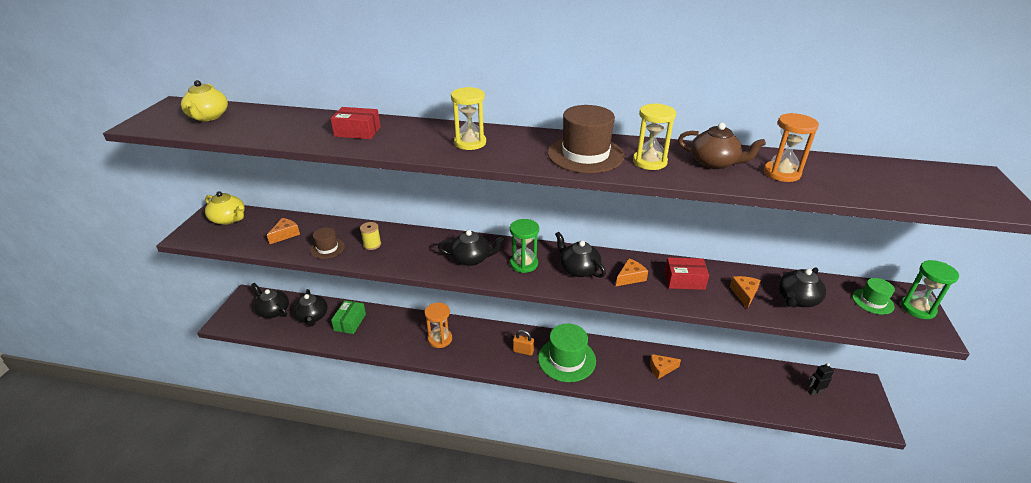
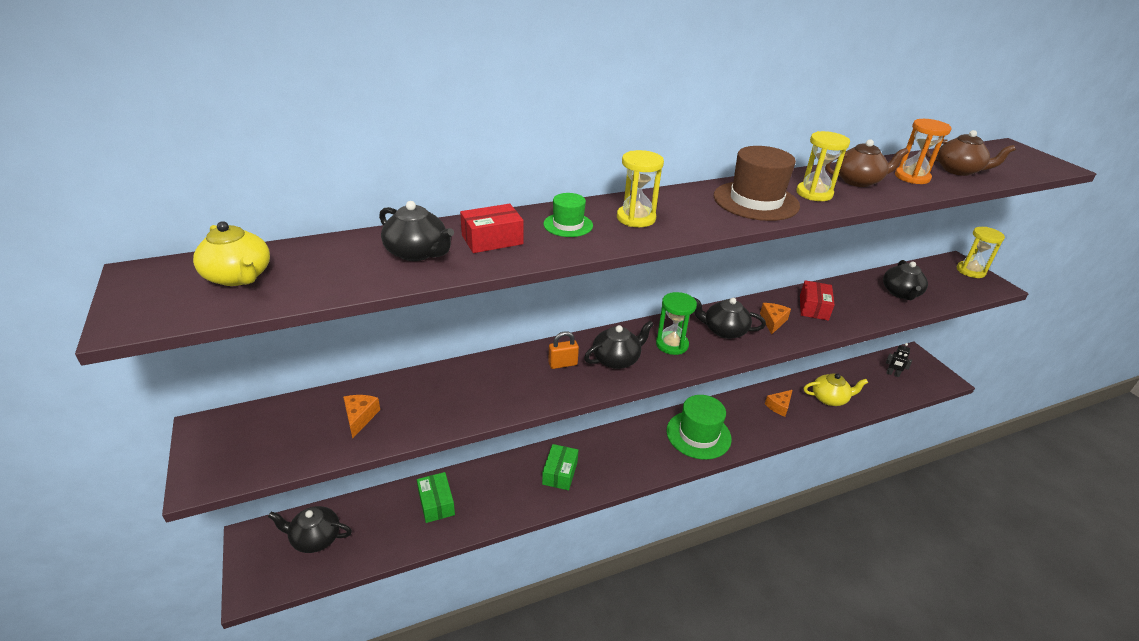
camera: 35 degrees left, 0 degrees up
(229, 219) = (245, 429): yellow teapot -> yellow teapot (829, 398)
(312, 317) = (380, 520): black teapot -> black teapot (417, 252)
(327, 248) = (439, 412): brown hat -> none
(372, 244) = (490, 386): yellow spool -> none
(440, 339) = (560, 473): orange hourglass -> green box
(523, 351) = (653, 445): orange padlock -> orange padlock (562, 364)
(684, 280) = (813, 308): red box -> red box turned 45 degrees counterclockwise
(744, 294) = (865, 302): orange cheese -> none
(814, 392) = (892, 374): black robot -> black robot turned 105 degrees counterclockwise
(853, 180) = (958, 170): none -> brown teapot
(872, 301) = (942, 276): green hat -> green hat (568, 225)
(917, 308) = (970, 271): green hourglass -> yellow hourglass

